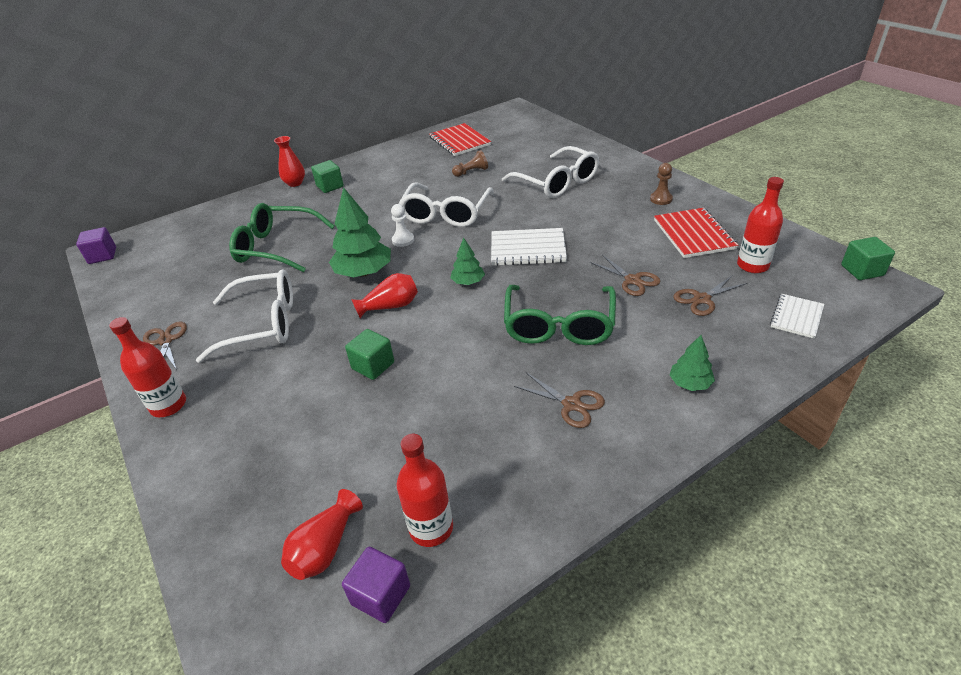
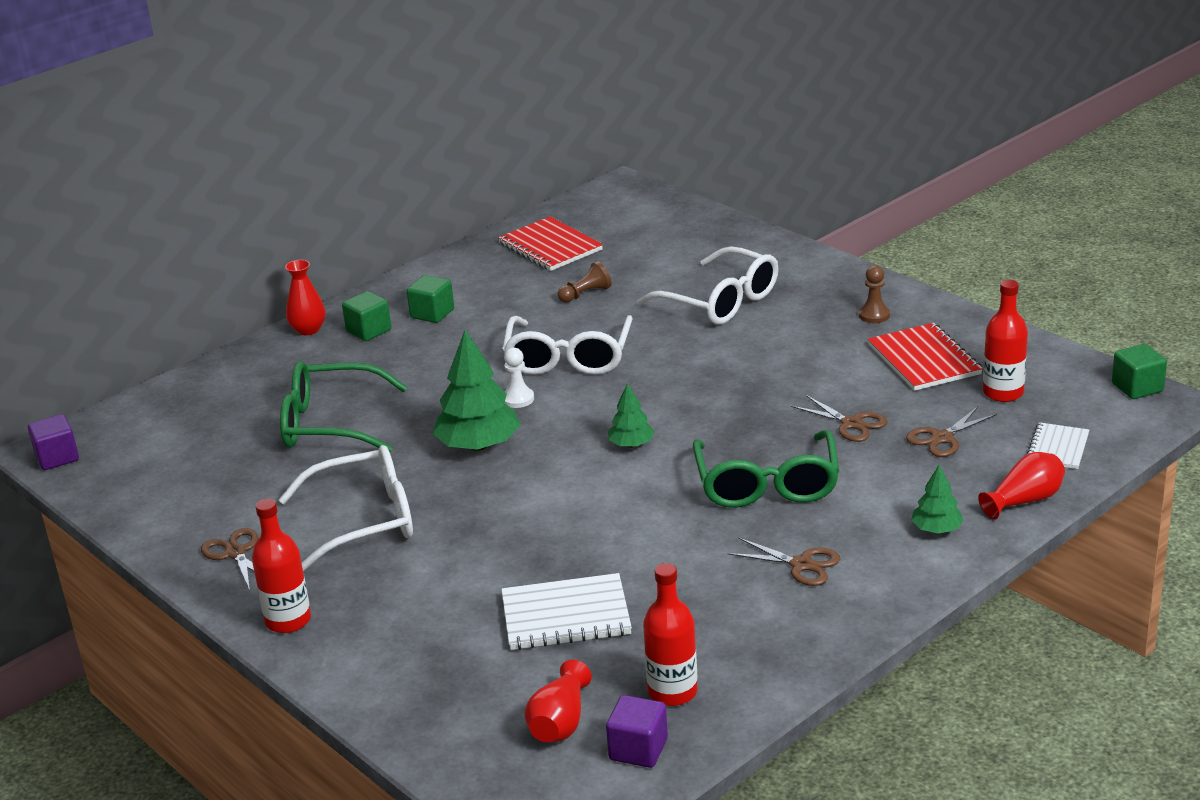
camera: 10 degrees left, 10 degrees down
(373, 366) = (540, 551): green cube -> green cube (432, 313)
(390, 306) = (535, 483): red vase -> red vase (1024, 500)
(528, 249) = (702, 396): white notebook -> white notebook (566, 615)

